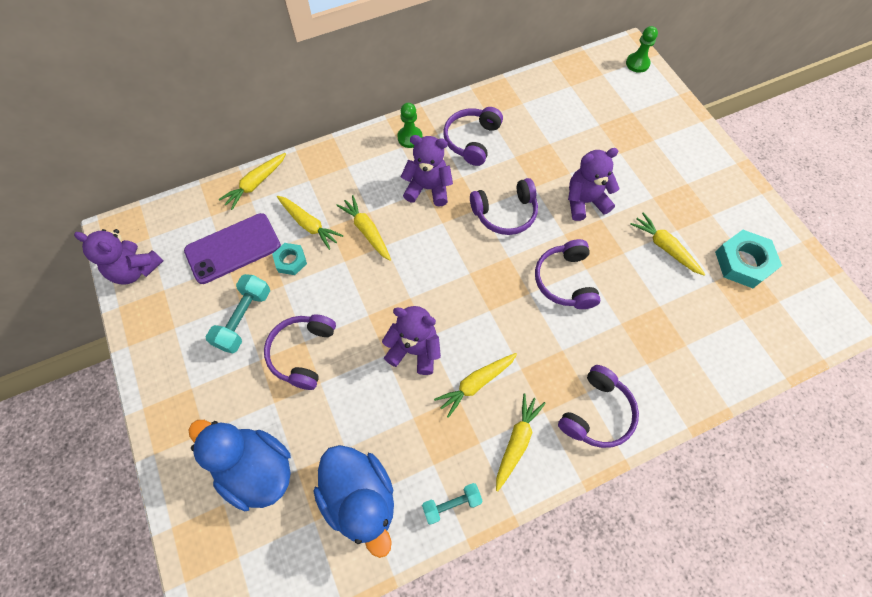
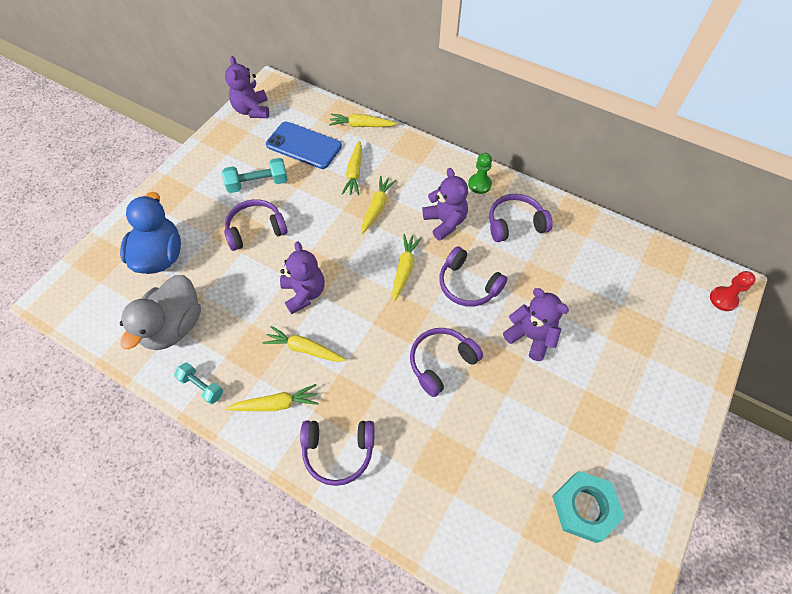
camera: 55 degrees right, 5 degrees down
(233, 248) = (304, 145): purple phone -> blue phone
(290, 261) = (318, 180): turquoise nut -> none
(360, 498) = (174, 326): blue duck -> grey duck
(637, 63) = (723, 299): green pawn -> red pawn
(665, 247) = (540, 426): yellow carrot -> yellow carrot (404, 269)

